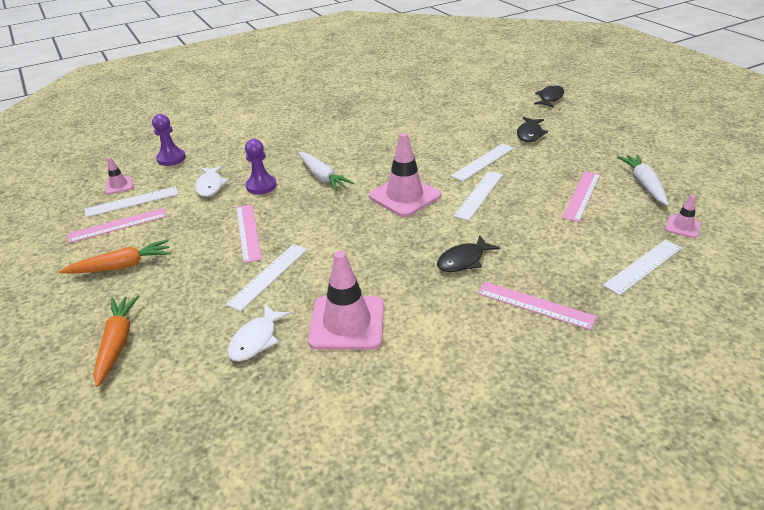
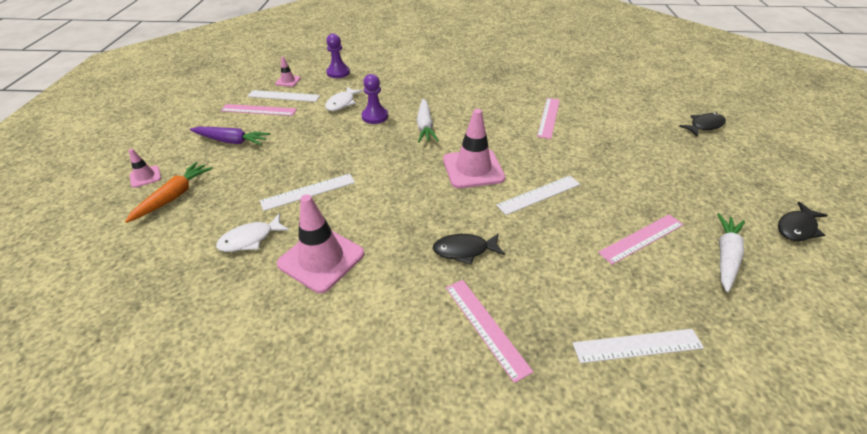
camera: 30 degrees right, 5 degrees up
(122, 266) = (231, 141): orange carrot -> purple carrot
(248, 232) = (330, 150): pink ruler -> pink ruler (548, 117)
(483, 162) = (573, 165): white ruler -> none
(529, 134) = (647, 154): black fish -> black fish (797, 228)
(682, 226) = (729, 324): pink traffic cone -> pink traffic cone (145, 177)

